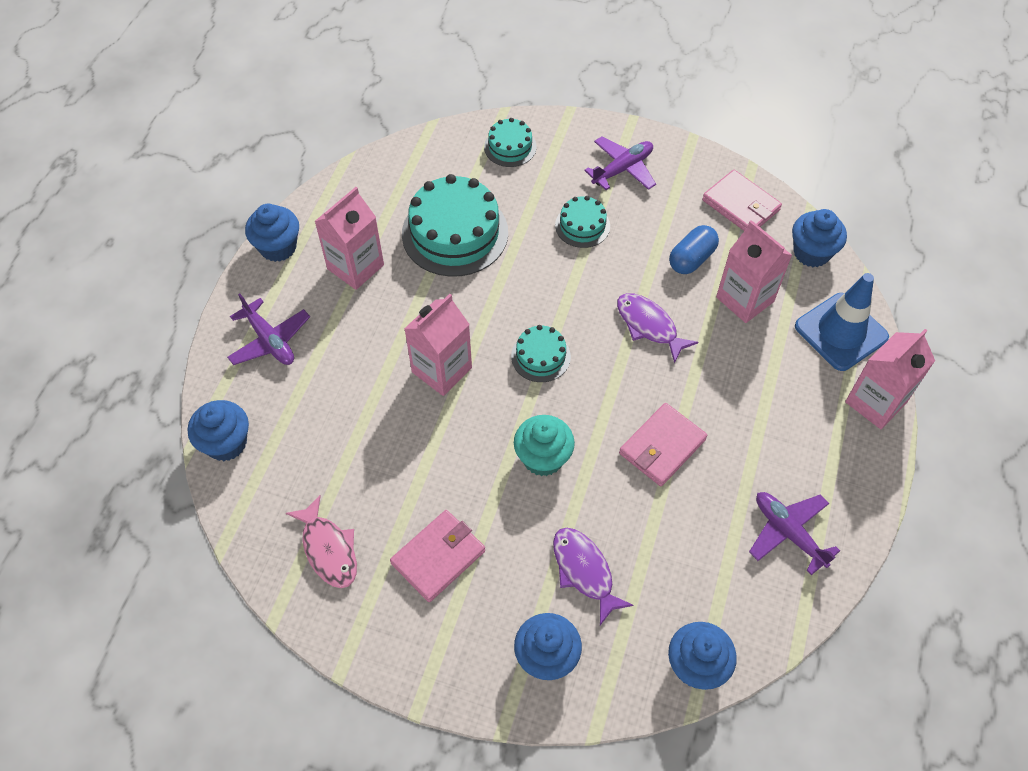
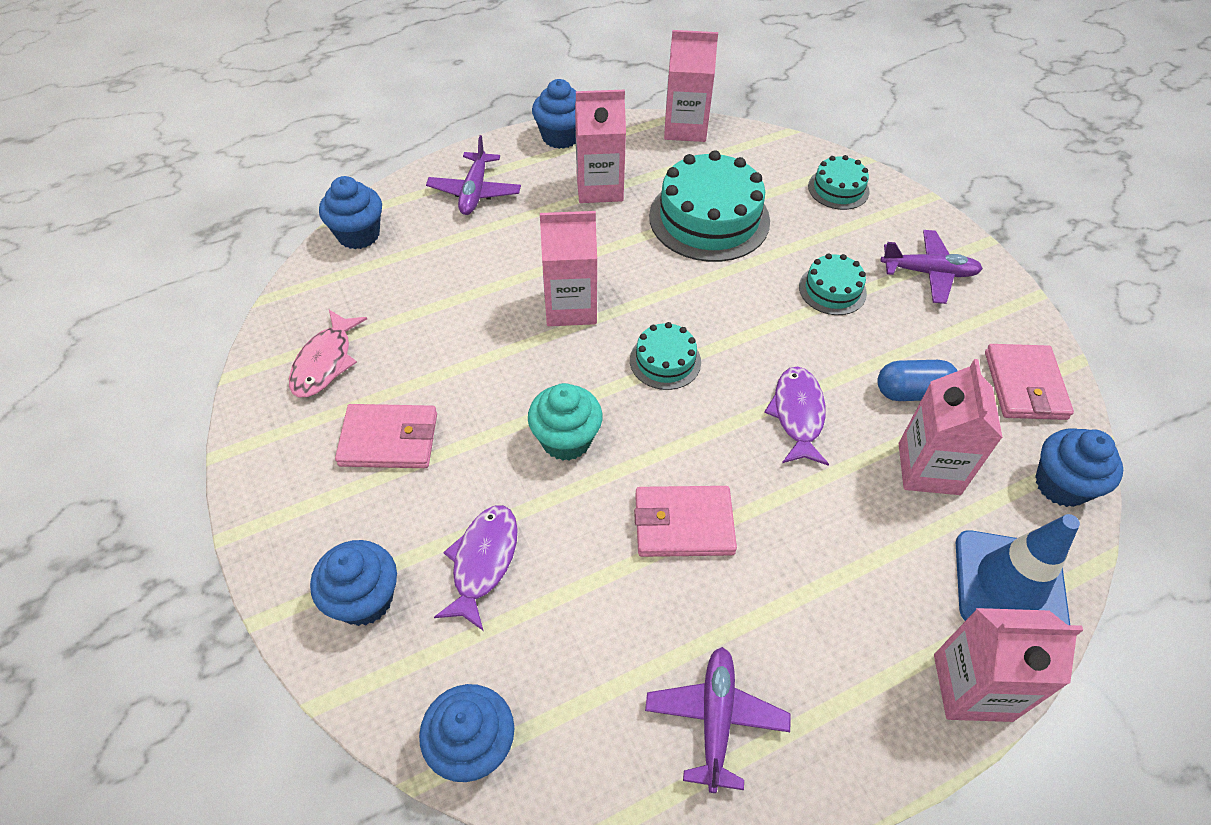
camera: 45 degrees right, 5 degrees down
(359, 173) = (685, 128): none -> pink carton

